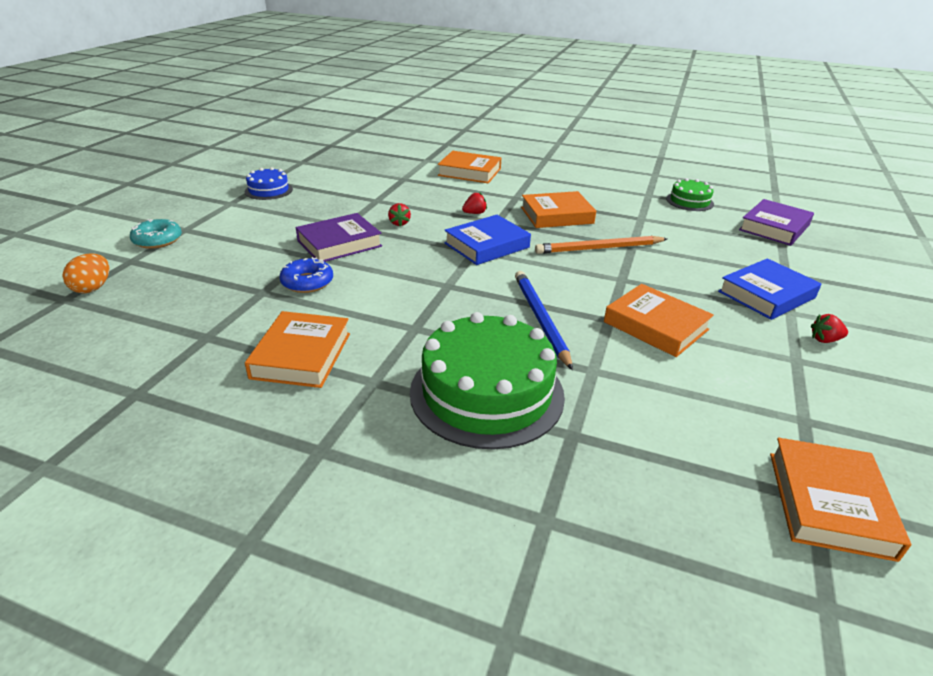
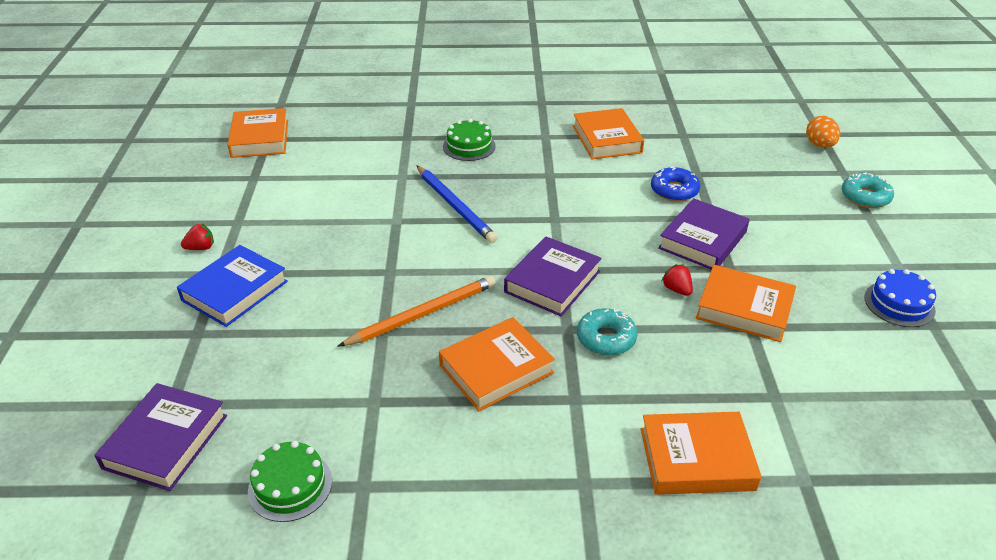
camera: 160 degrees right, 5 degrees up
(474, 213) = (606, 338): red strawberry -> turquoise donut
(487, 245) = (552, 281): blue book -> purple book
(487, 393) = (469, 146): green cake -> green cake, size x0.50
(655, 326) = (354, 224): orange book -> orange book (744, 309)

